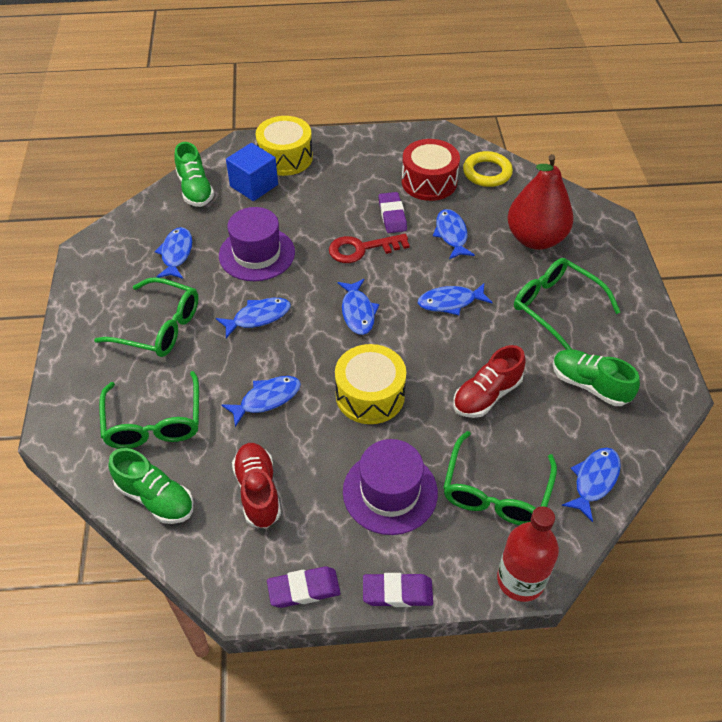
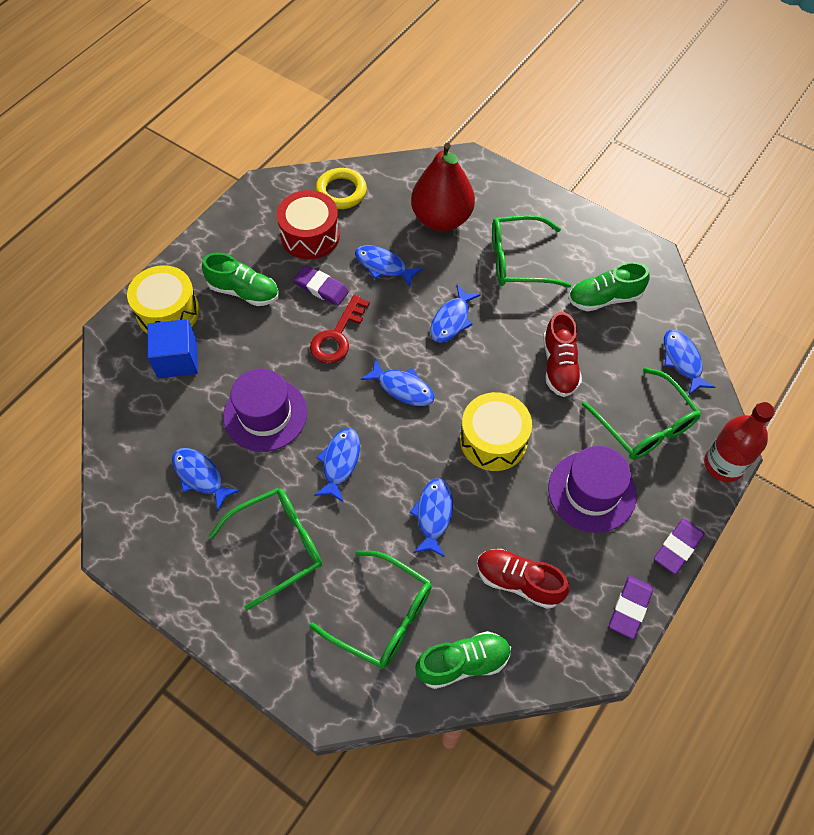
camera: 50 degrees left, 10 degrees up
(195, 189) = (132, 408): green shoe -> green shoe (244, 291)

